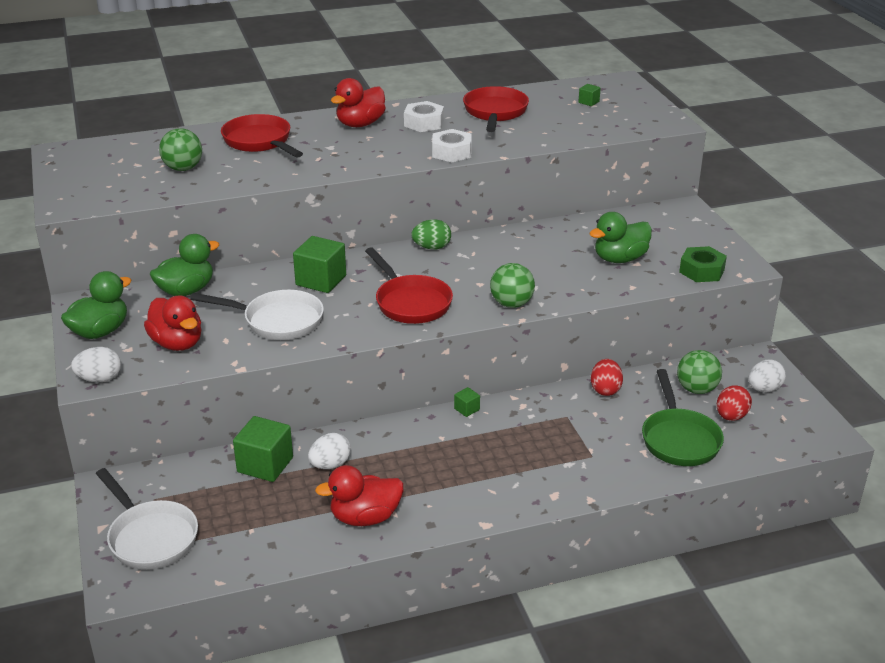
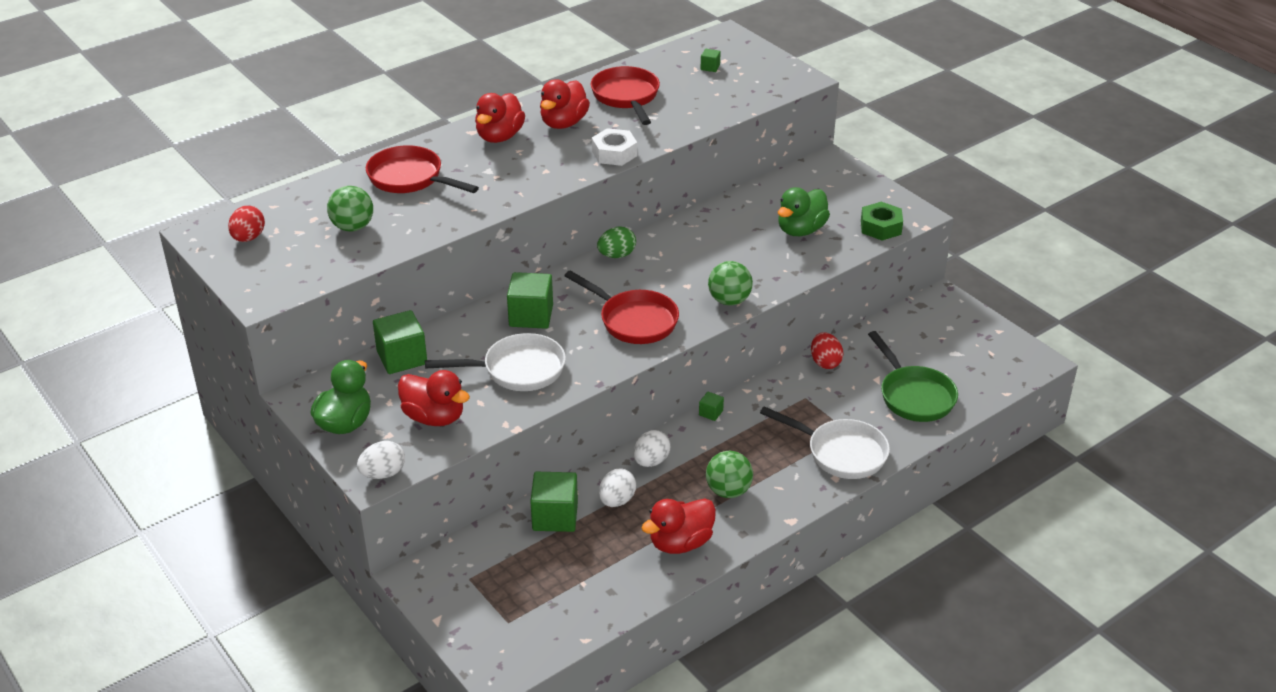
camera: 20 degrees left, 5 degrees up
(150, 537) = (492, 616): white pan -> white pan (841, 453)
(186, 291) = (402, 358): green duck -> green cube
(424, 123) = (563, 123): white nut -> red duck
(696, 389) = (904, 343): green ball -> green ball (728, 491)
(731, 416) = (947, 363): red egg -> red egg (248, 238)
(764, 389) = (962, 329): white egg -> white egg (651, 461)

